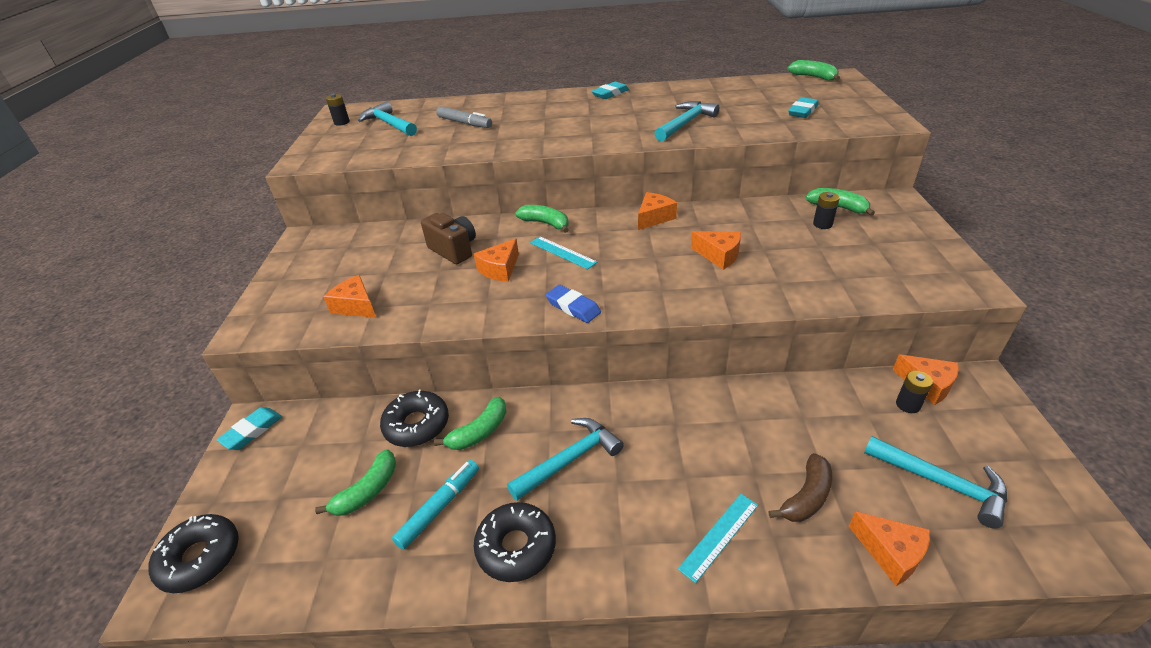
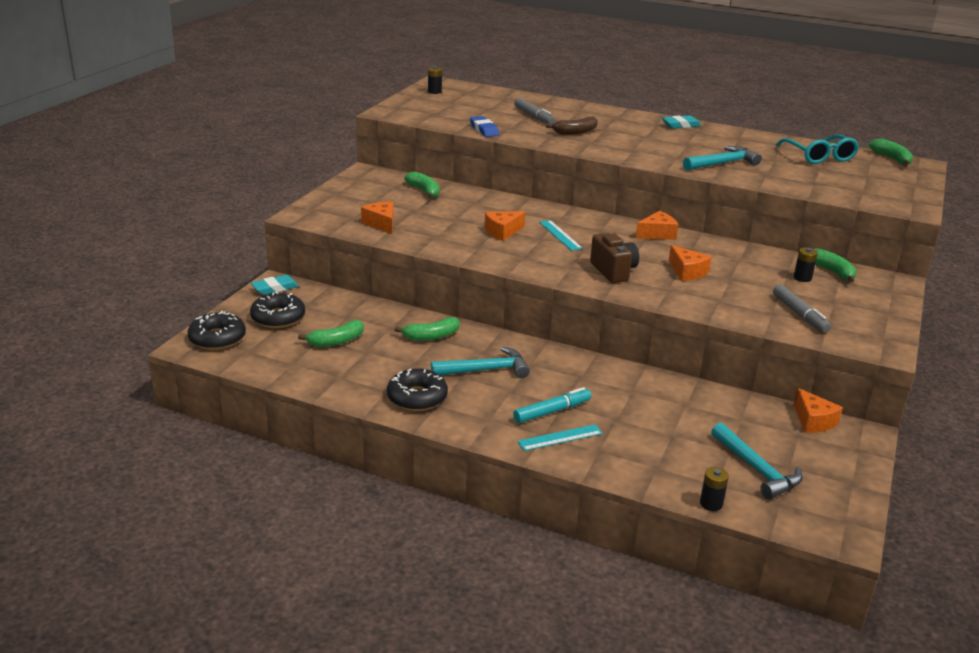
camera: 20 degrees right, 10 degrees down
(389, 124) = (472, 102): turquoise hammer -> none
(417, 425) = (389, 319): black donut -> black donut (278, 318)
(439, 507) = (379, 364): turquoise marker -> turquoise marker (552, 411)
(454, 250) = (475, 210): brown camera -> brown camera (613, 271)
(545, 223) = (562, 213): green banana -> green banana (424, 191)
(573, 307) = (540, 268): blue eraser -> blue eraser (484, 130)
(756, 92) = (819, 156): none -> turquoise glasses
(802, 111) = (842, 181): turquoise eraser -> none
(806, 497) = (643, 442): brown banana -> brown banana (575, 132)
(863, 271) = (799, 314): none -> grey marker
(890, 553) = (676, 484): orange cheese -> none
(908, 405) = (781, 425): black battery -> black battery (711, 503)

